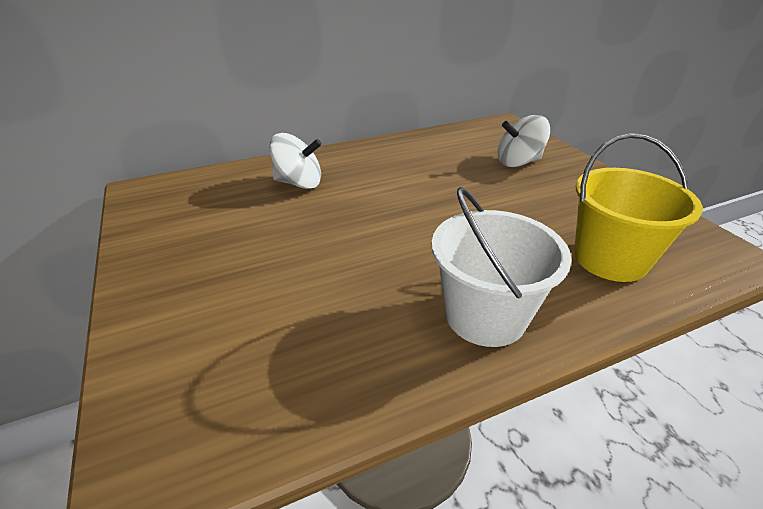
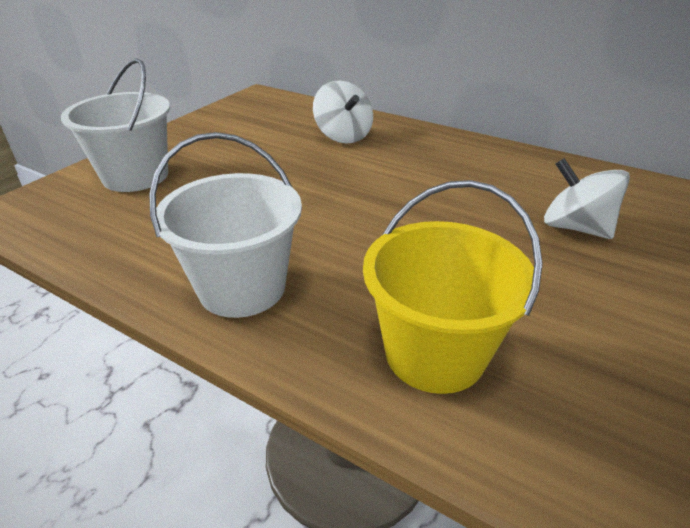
camera: 55 degrees right, 0 degrees up
(204, 327) = (135, 176): none -> white bucket

